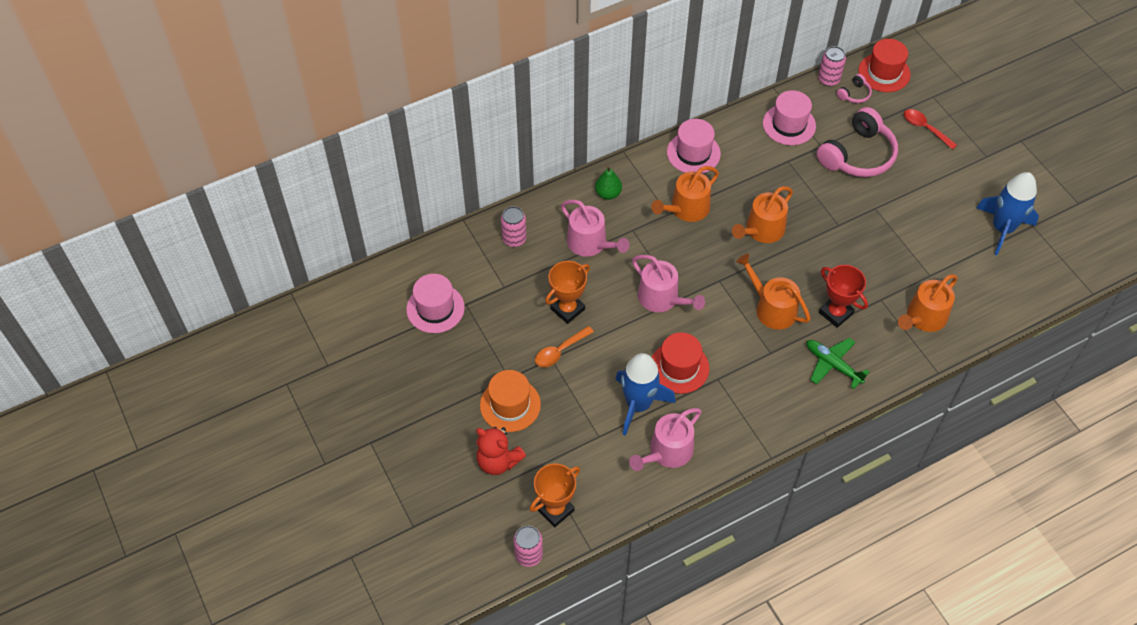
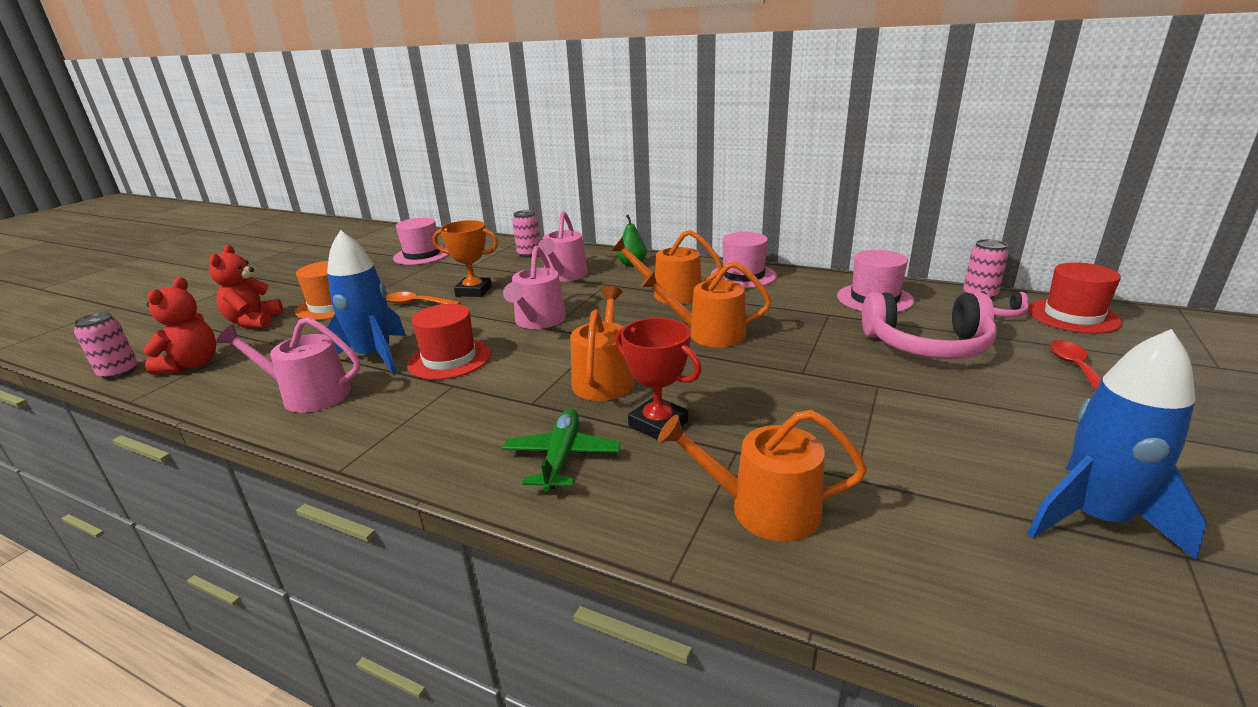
camera: 55 degrees right, 30 degrees down
(555, 510) = (192, 365): orange trophy -> red teddy bear
(836, 313) = (658, 424): red trophy -> red trophy turned 60 degrees counterclockwise

